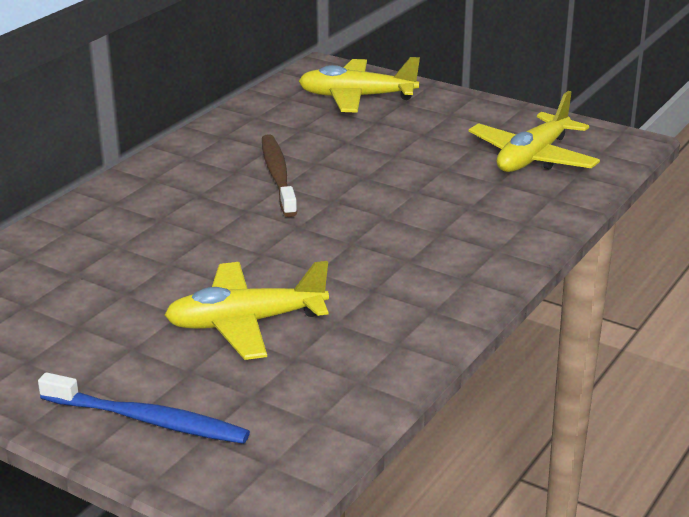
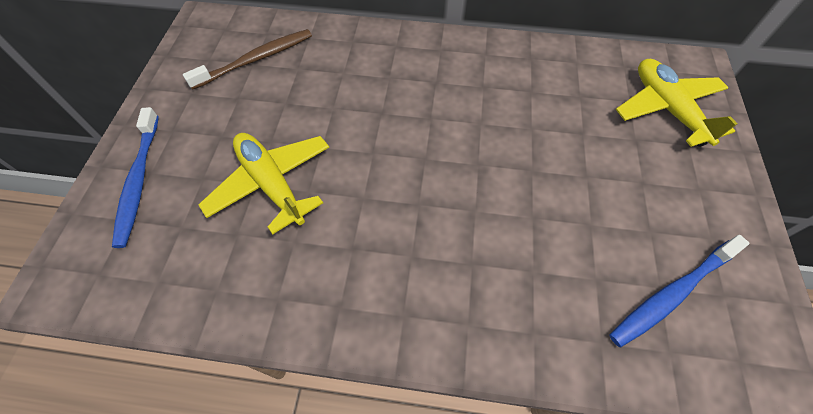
camera: 65 degrees right, 30 degrees up
(278, 175) = (494, 114): brown toothbrush -> brown toothbrush (256, 59)
(533, 157) = (671, 294): yellow plane -> blue toothbrush

